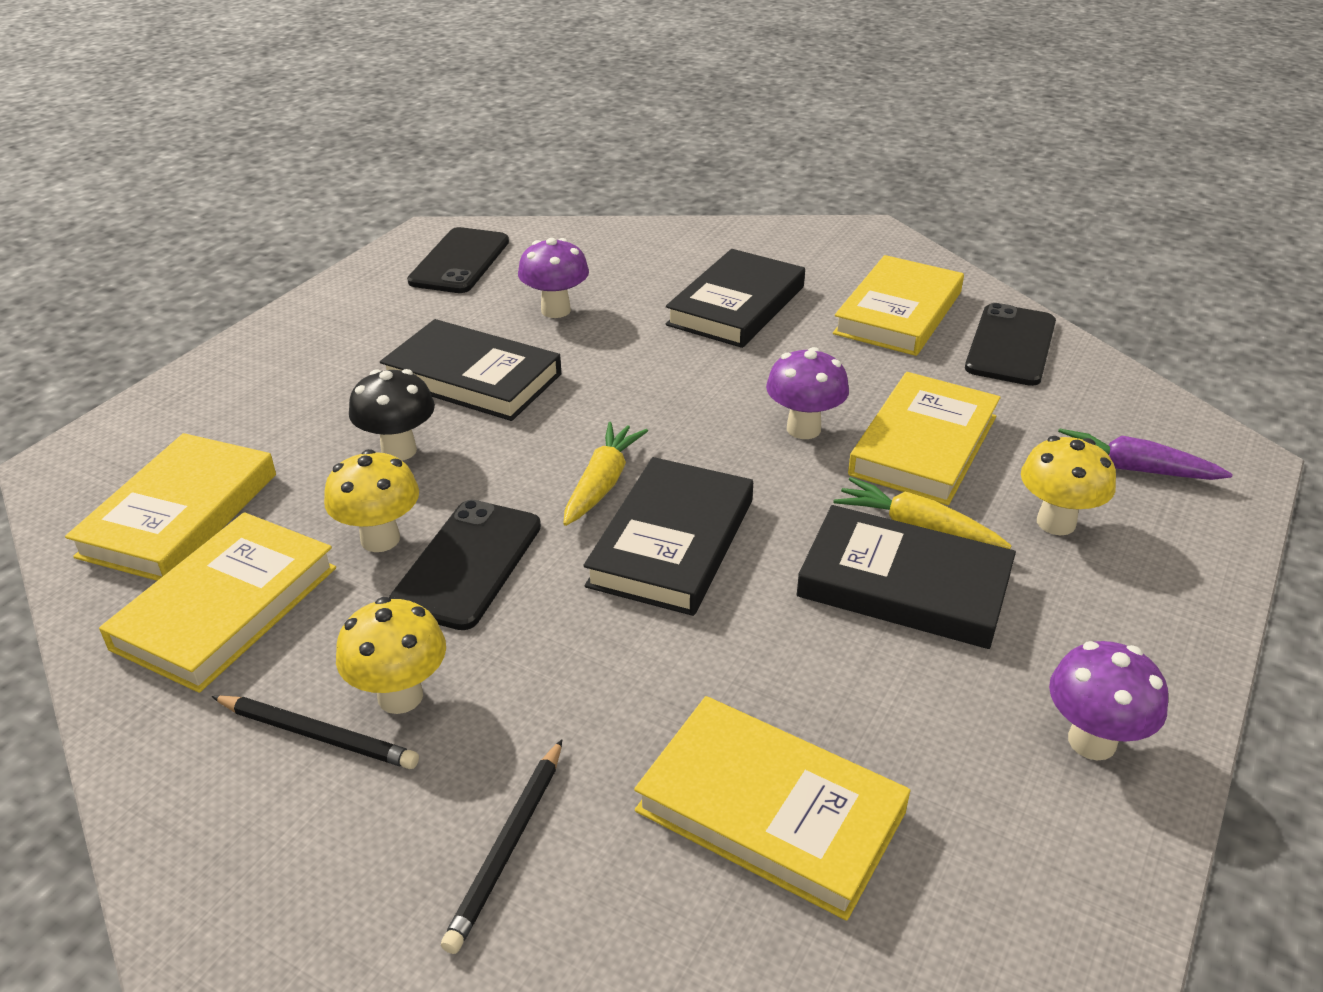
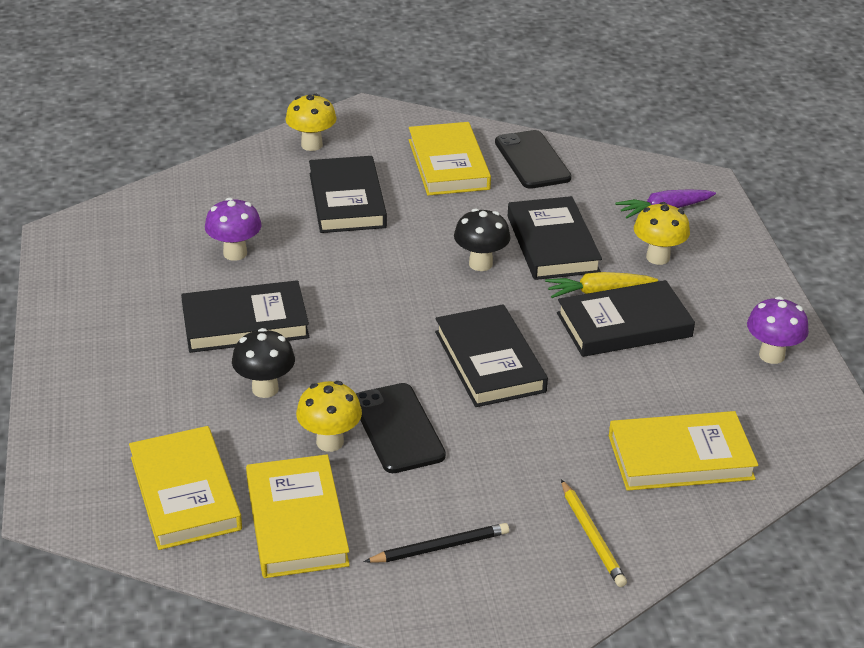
camera: 40 degrees left, 0 degrees up
(400, 696) = (455, 508): yellow mushroom -> yellow mushroom (312, 145)
(460, 261) = (115, 246): black phone -> none
(508, 847) = (592, 536): black pencil -> yellow pencil
(602, 483) = (411, 348): yellow carrot -> none
(803, 429) = (480, 264): purple mushroom -> black mushroom
(924, 445) = (553, 244): yellow book -> black book

